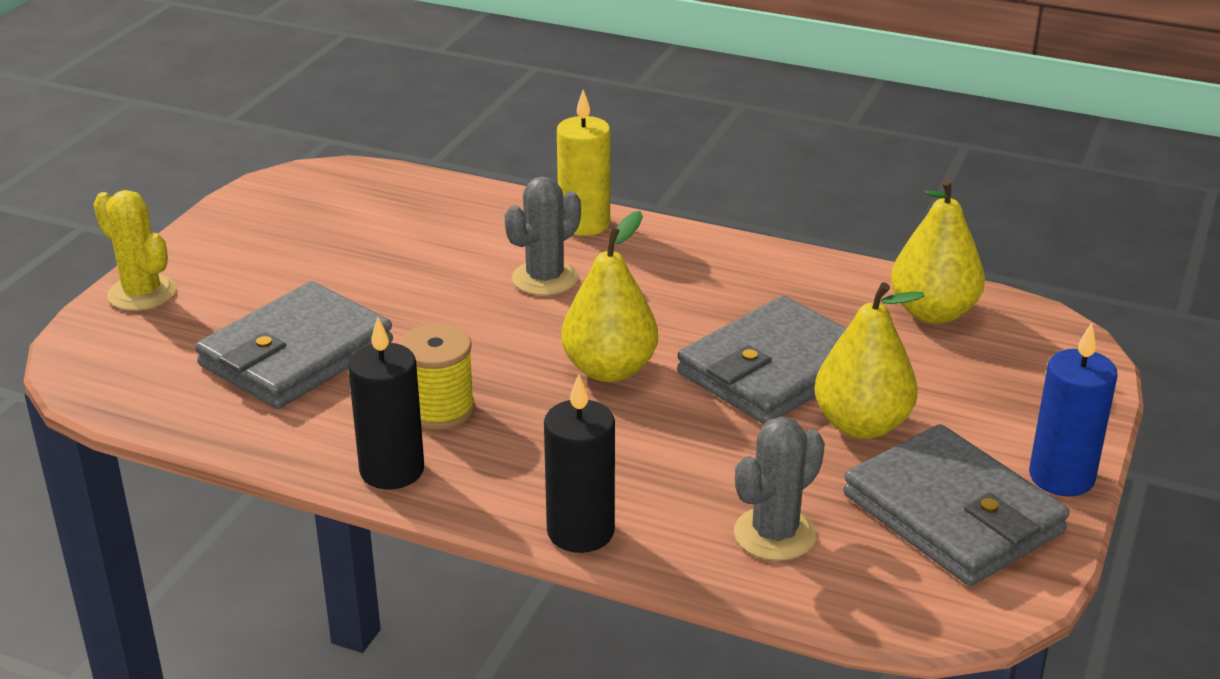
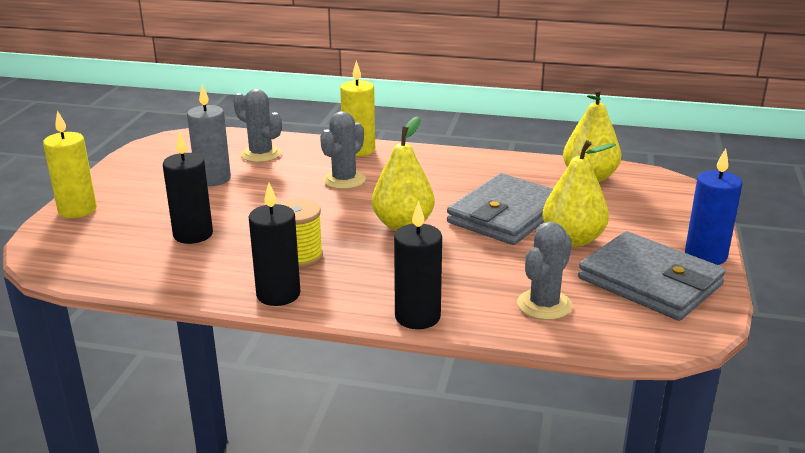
camera: 10 degrees left, 5 degrees down
(142, 293) = (77, 210): yellow cactus -> yellow candle
(296, 354) = (193, 234): grey wallet -> black candle
(349, 257) = (213, 179): none -> grey candle
(432, 218) = (261, 154): none -> grey cactus

